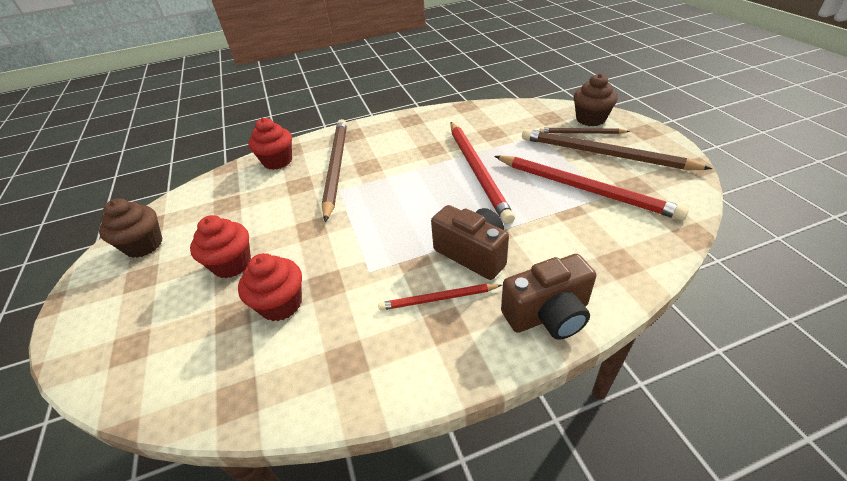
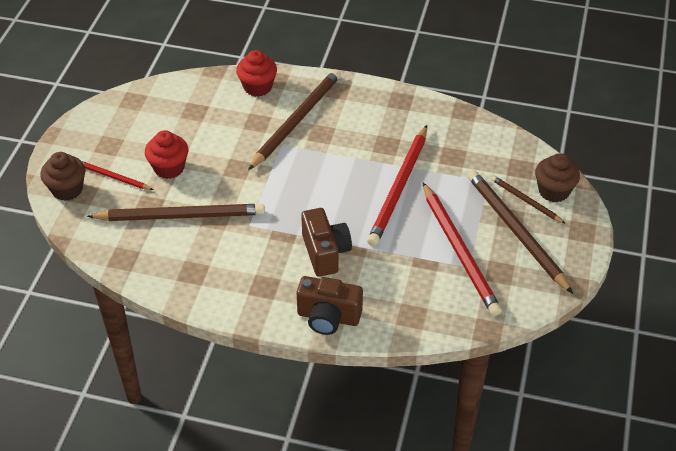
camera: 30 degrees right, 5 degrees up
(144, 245) = (122, 118): brown cupcake -> brown cupcake (67, 189)
(281, 304) = (181, 216): red cupcake -> brown pencil
(438, 299) = (274, 268): red pencil -> red pencil (113, 177)

